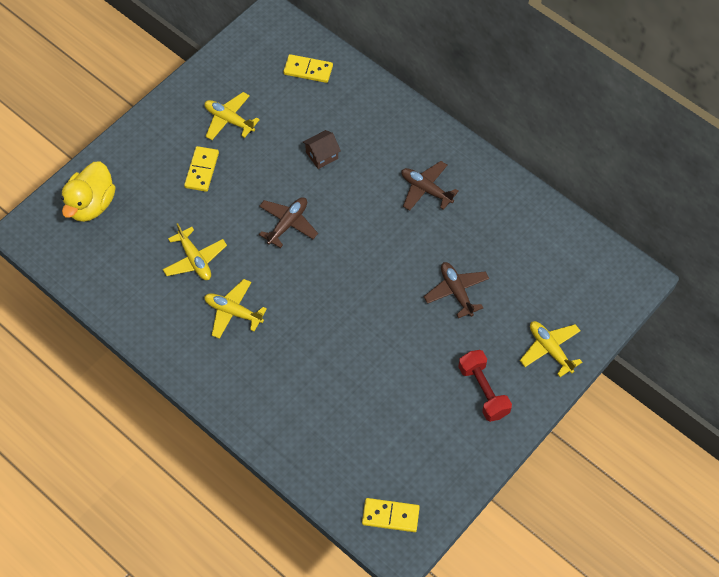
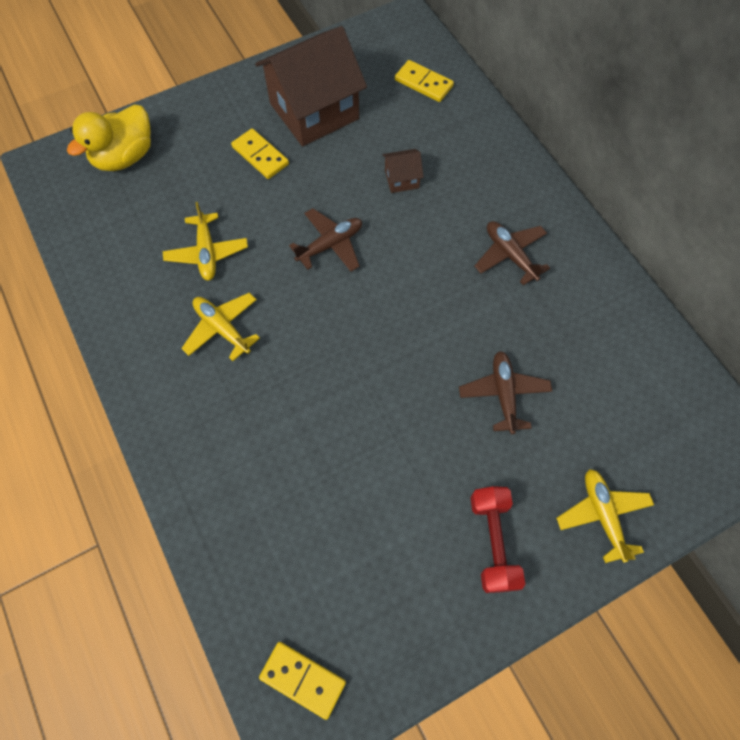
camera: 20 degrees right, 5 degrees up
(202, 170) = (260, 156): yellow domino -> yellow domino turned 75 degrees counterclockwise
(229, 120) = (314, 111): yellow plane -> brown house

